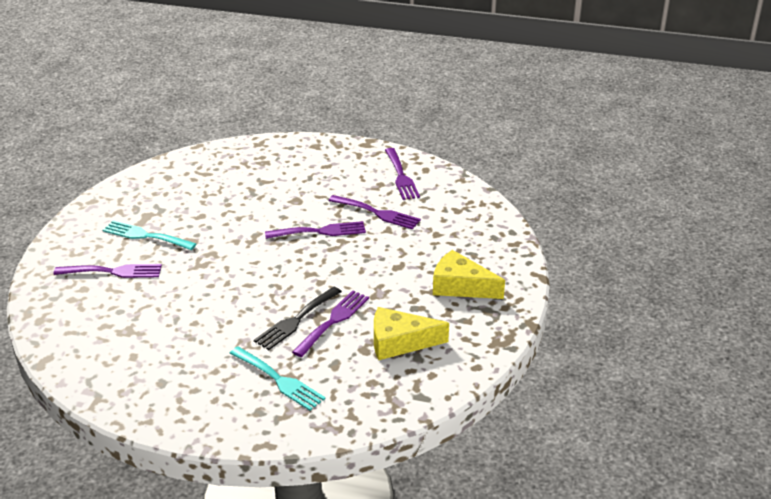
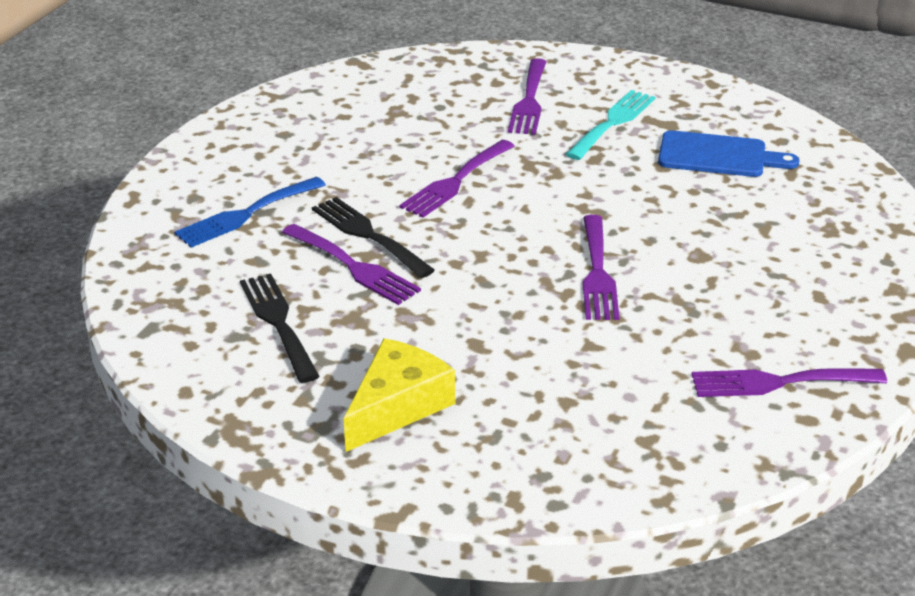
camera: 100 degrees right, 0 degrees up
(187, 197) = (718, 156): none -> blue cutting board
(279, 380) = (246, 214): turquoise fork -> blue fork
(377, 213) = (647, 339): purple fork -> purple fork (455, 182)
(399, 342) = (278, 323): yellow cheese -> black fork

